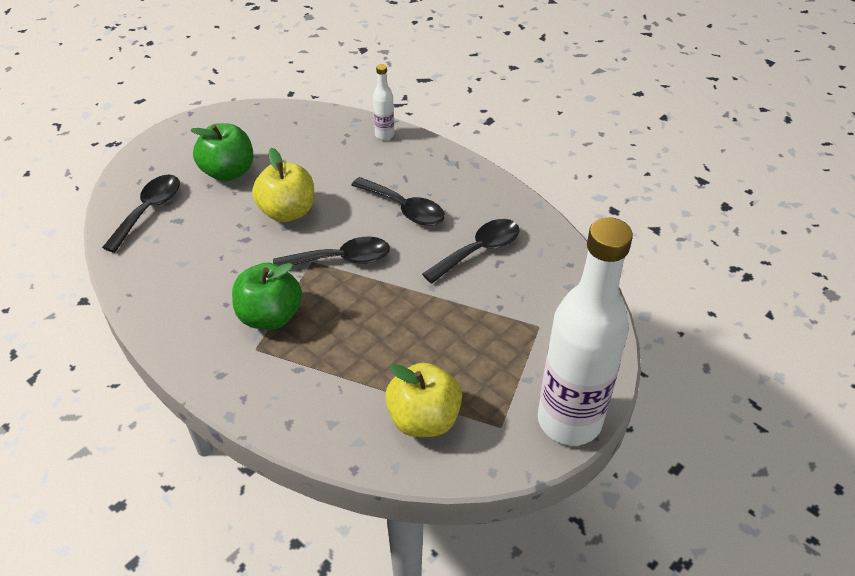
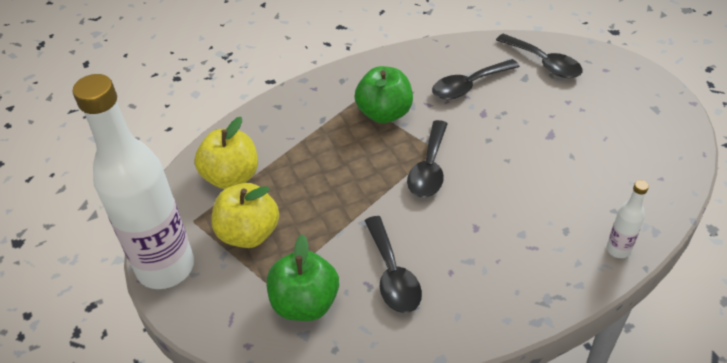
camera: 115 degrees right, 0 degrees up
(228, 172) = (584, 116): green apple -> green apple (305, 303)
(287, 211) = (510, 145): yellow apple -> yellow apple (249, 233)
(404, 209) = (481, 232): black spoon -> black spoon (469, 86)

